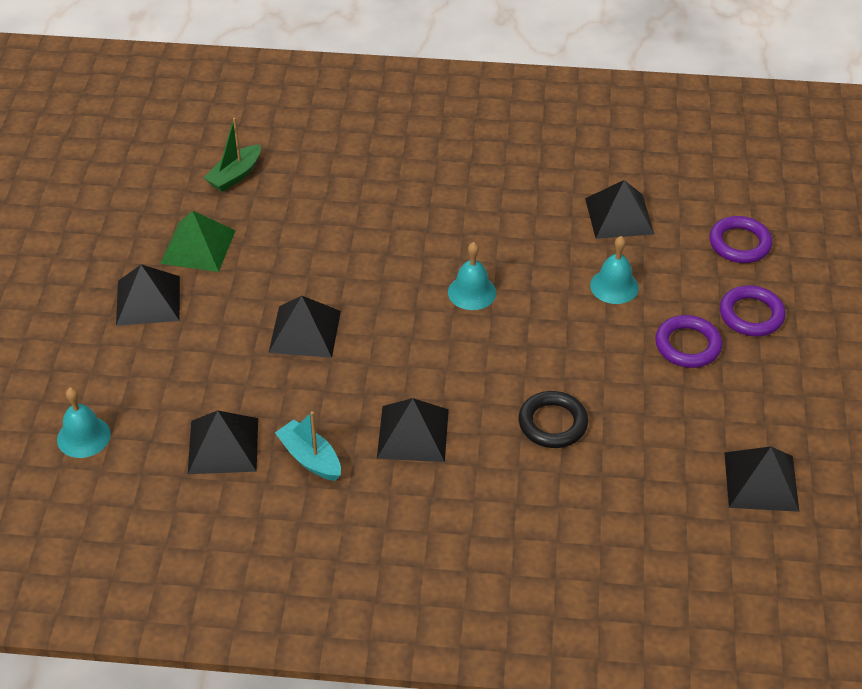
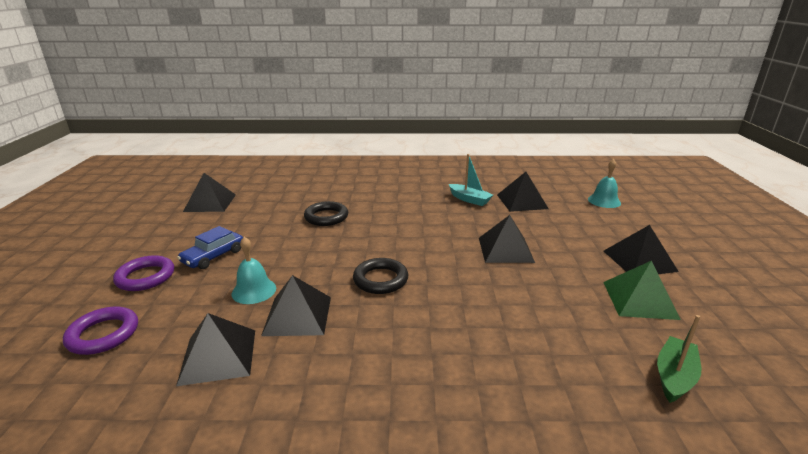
camera: 175 degrees right, 20 degrees down
(413, 433) = (413, 210): black pyramid -> black pyramid (298, 315)
(472, 292) = (380, 279): turquoise bell -> black ring
(687, 345) = (213, 256): purple ring -> blue car

